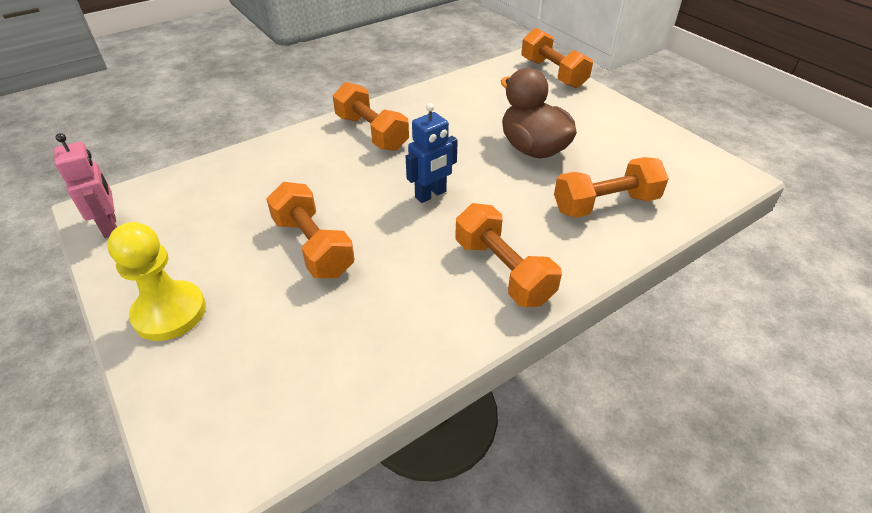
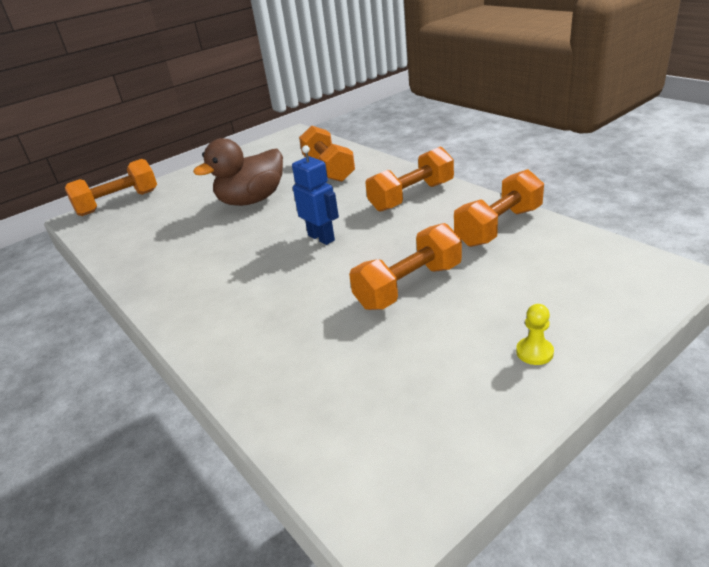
camera: 90 degrees left, 10 degrees down
(110, 226) = (416, 476): pink robot -> none
(169, 312) = (534, 352): yellow pawn -> yellow pawn, size x0.47
(371, 133) = (206, 291): orange dumbbell -> orange dumbbell (498, 226)

